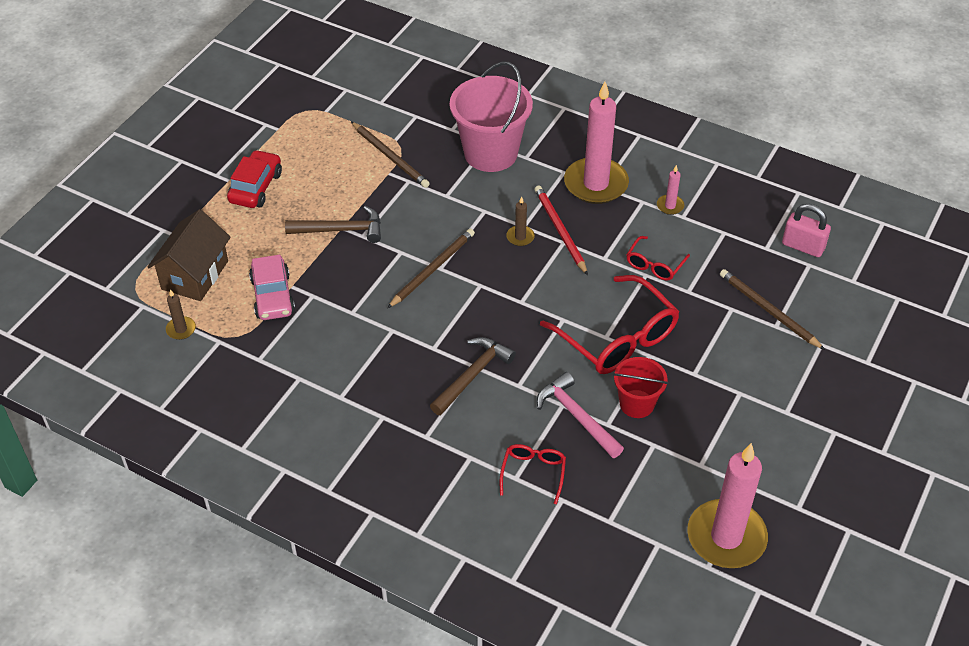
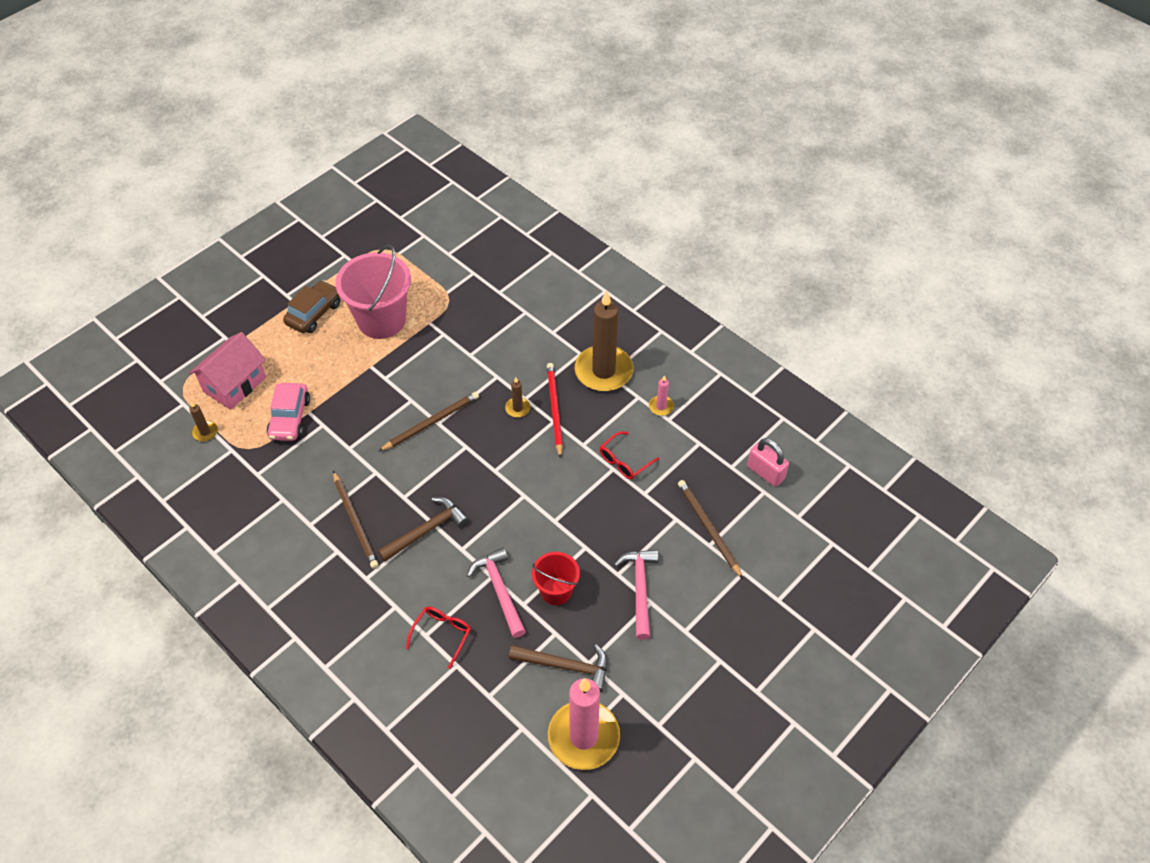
camera: 15 degrees right, 5 degrees up
(195, 275) = (234, 384): brown house -> pink house
(255, 187) = (314, 313): red car -> brown car
(341, 230) = (369, 369): brown hammer -> brown hammer (566, 666)
(390, 157) = (436, 308): brown pencil -> brown pencil (355, 522)
(490, 153) = (523, 322): pink bucket -> pink bucket (381, 320)
(596, 184) = (603, 371): pink candle -> brown candle
(617, 338) = (564, 524): red glasses -> none
(723, 383) = (640, 589): none -> pink hammer

